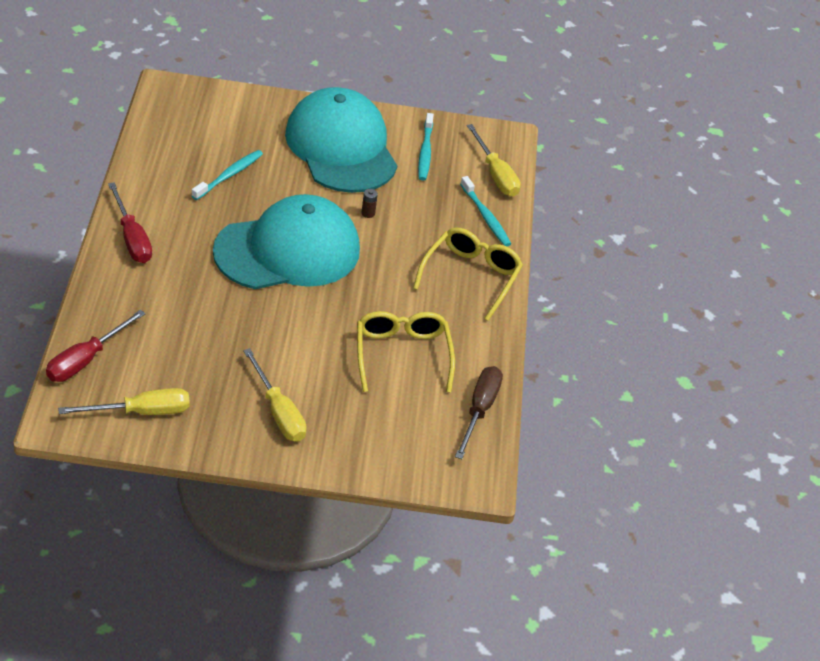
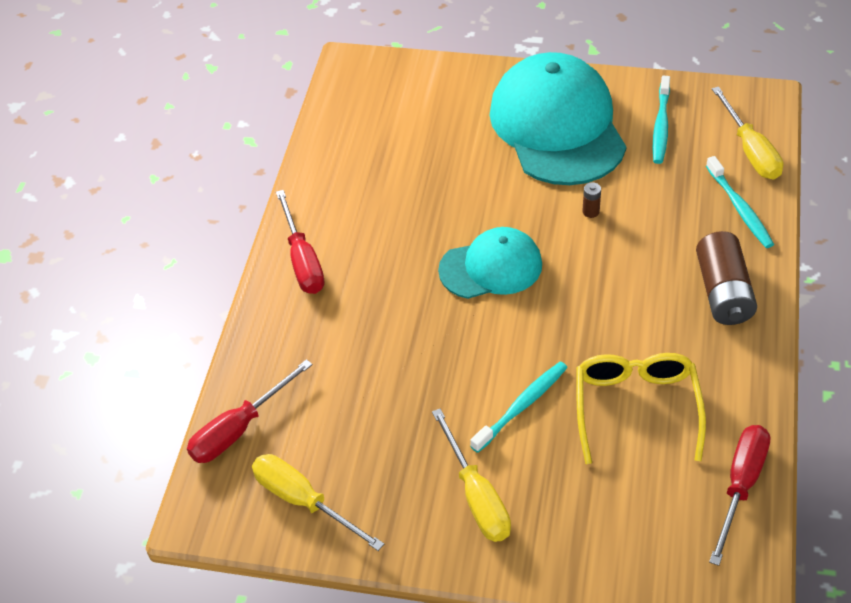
camera: 15 degrees right, 5 degrees up
(141, 412) = (303, 501): yellow screwdriver -> yellow screwdriver turned 135 degrees counterclockwise
(229, 175) = (421, 171): turquoise toothbrush -> turquoise toothbrush (521, 406)
(288, 250) = (491, 267): turquoise cap -> turquoise cap, size x0.57
(471, 277) = (723, 292): yellow glasses -> brown battery
(479, 410) = (740, 486): brown screwdriver -> red screwdriver

